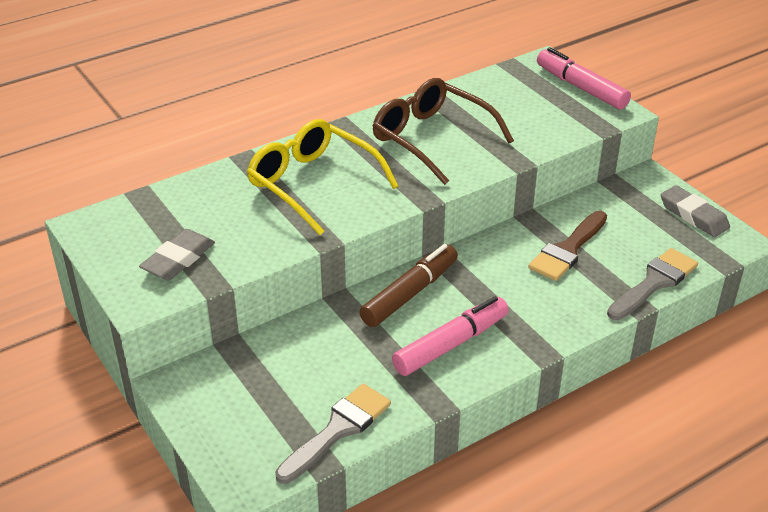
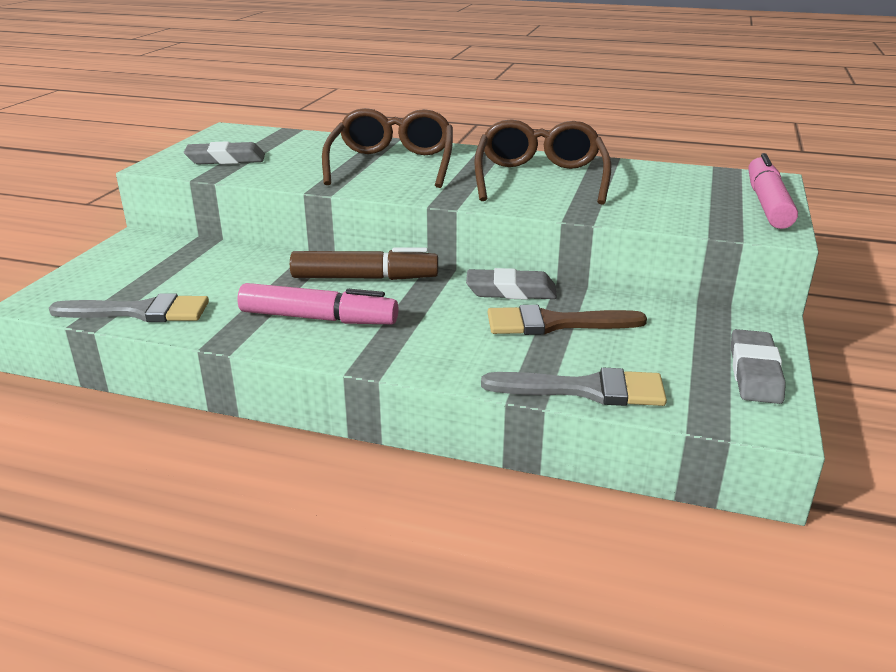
camera: 50 degrees right, 10 degrees down
(313, 184) = (392, 164): yellow glasses -> brown glasses
(505, 241) = (511, 291): none -> grey eraser

